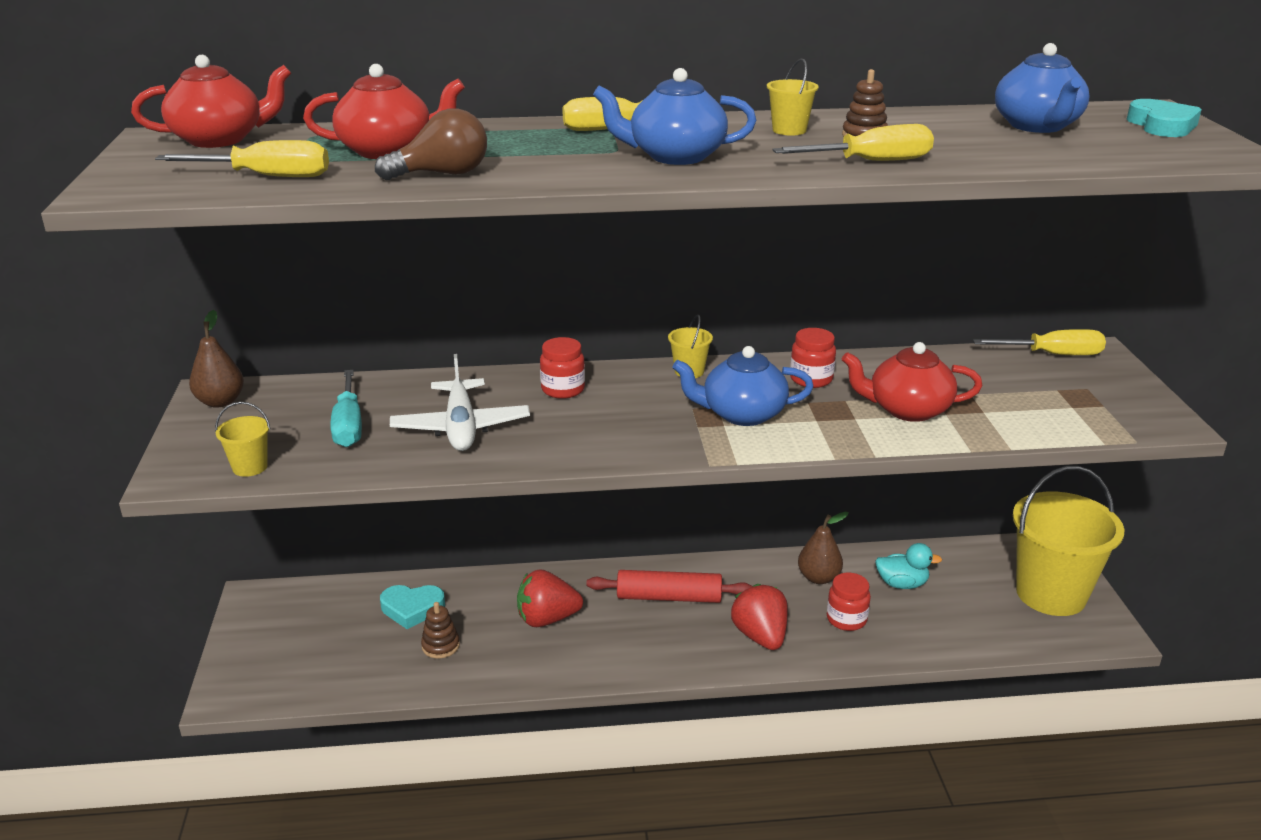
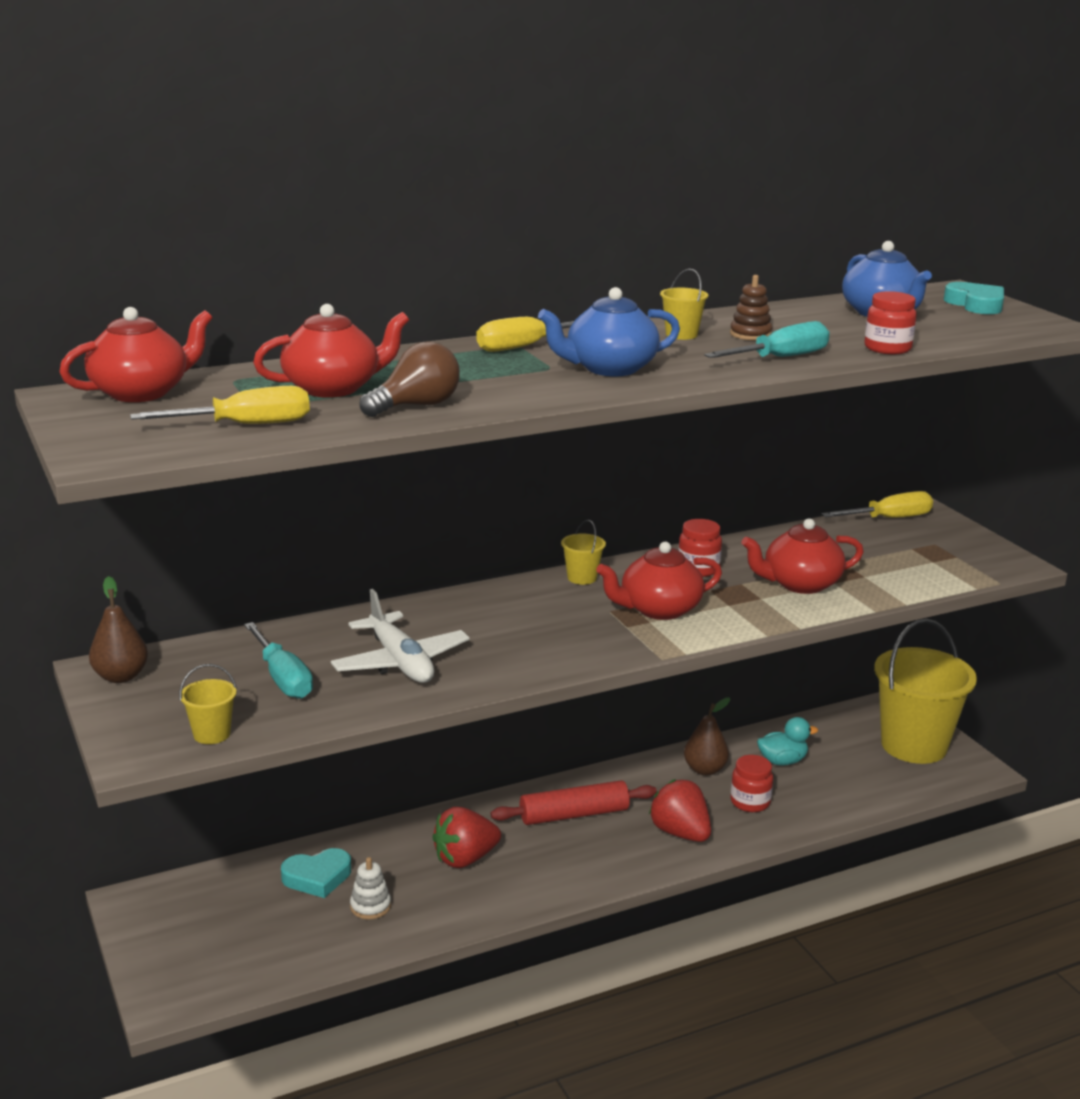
camera: 20 degrees left, 5 degrees down
(440, 646) = (370, 906): brown stacking toy -> white stacking toy
(563, 389) = (473, 612): red jar -> red jar (887, 348)
(742, 414) = (659, 609): blue teapot -> red teapot
(870, 162) = (780, 358): yellow screwdriver -> turquoise screwdriver

